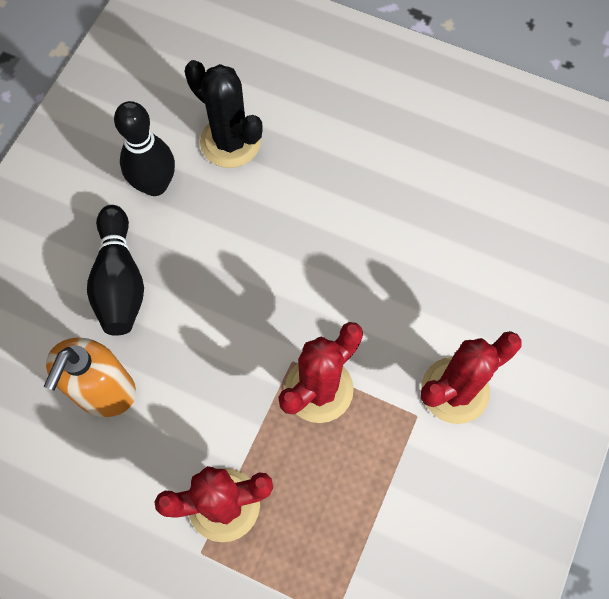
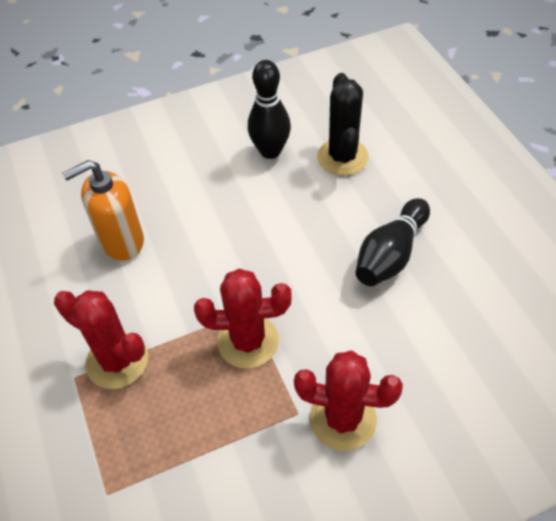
camera: 45 degrees right, 15 degrees down
(120, 281) = (194, 189): black bowling pin -> black bowling pin (390, 255)

